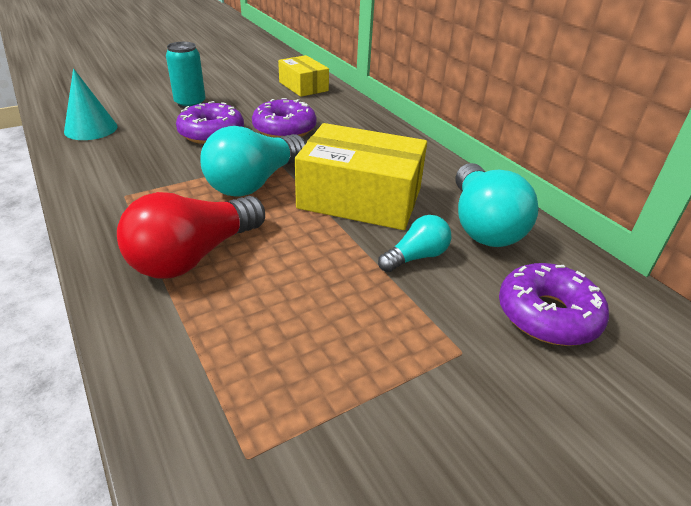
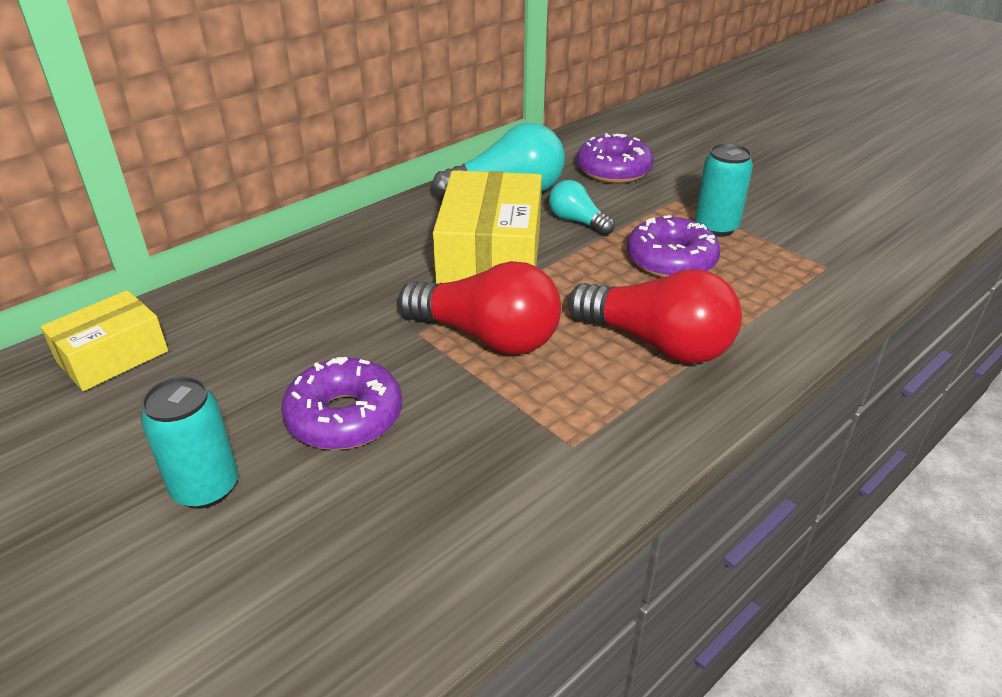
camera: 100 degrees left, 0 degrees up
(91, 129) = (358, 600): turquoise cone -> none
(255, 182) = (487, 337): turquoise light bulb -> red light bulb
(284, 129) = (313, 343): purple donut -> purple donut (671, 260)
(381, 368) = (716, 227): none -> turquoise can

